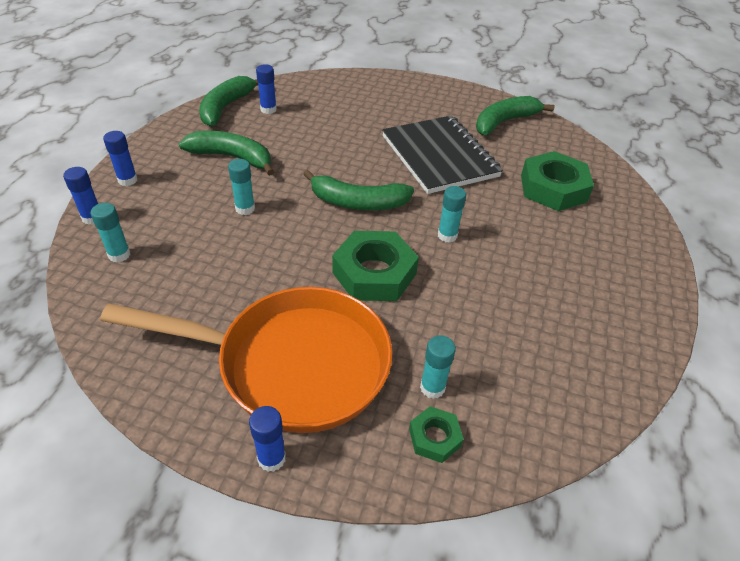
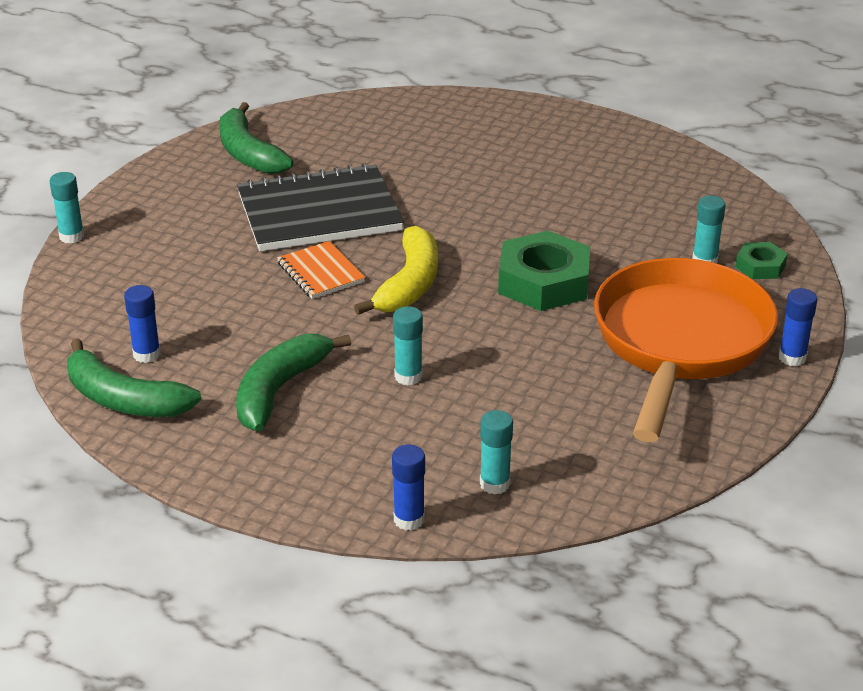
camera: 80 degrees left, 10 degrees down
(127, 180) = (318, 493): blue glue stick -> none
(357, 202) = (409, 284): green banana -> yellow banana
(364, 163) = (320, 272): none -> orange notebook
(447, 235) = (482, 226): turquoise glue stick -> turquoise glue stick (71, 236)
(553, 188) = (404, 144): green nut -> none

